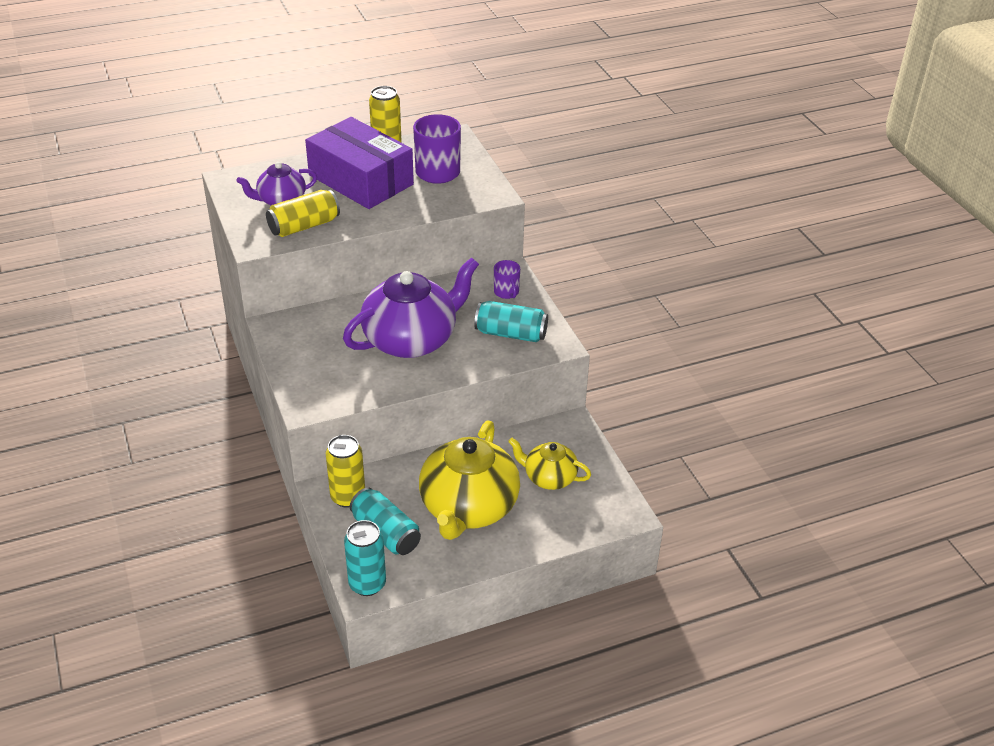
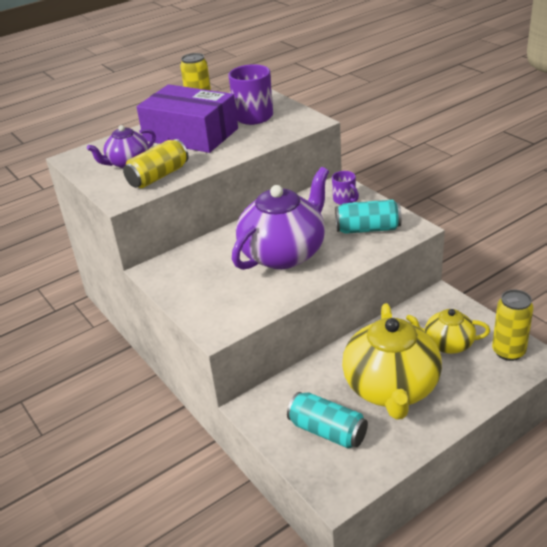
camera: 10 degrees left, 5 degrees down
(348, 497) = (275, 408): yellow can -> yellow can (508, 351)
(367, 584) = (335, 485): turquoise can -> none

